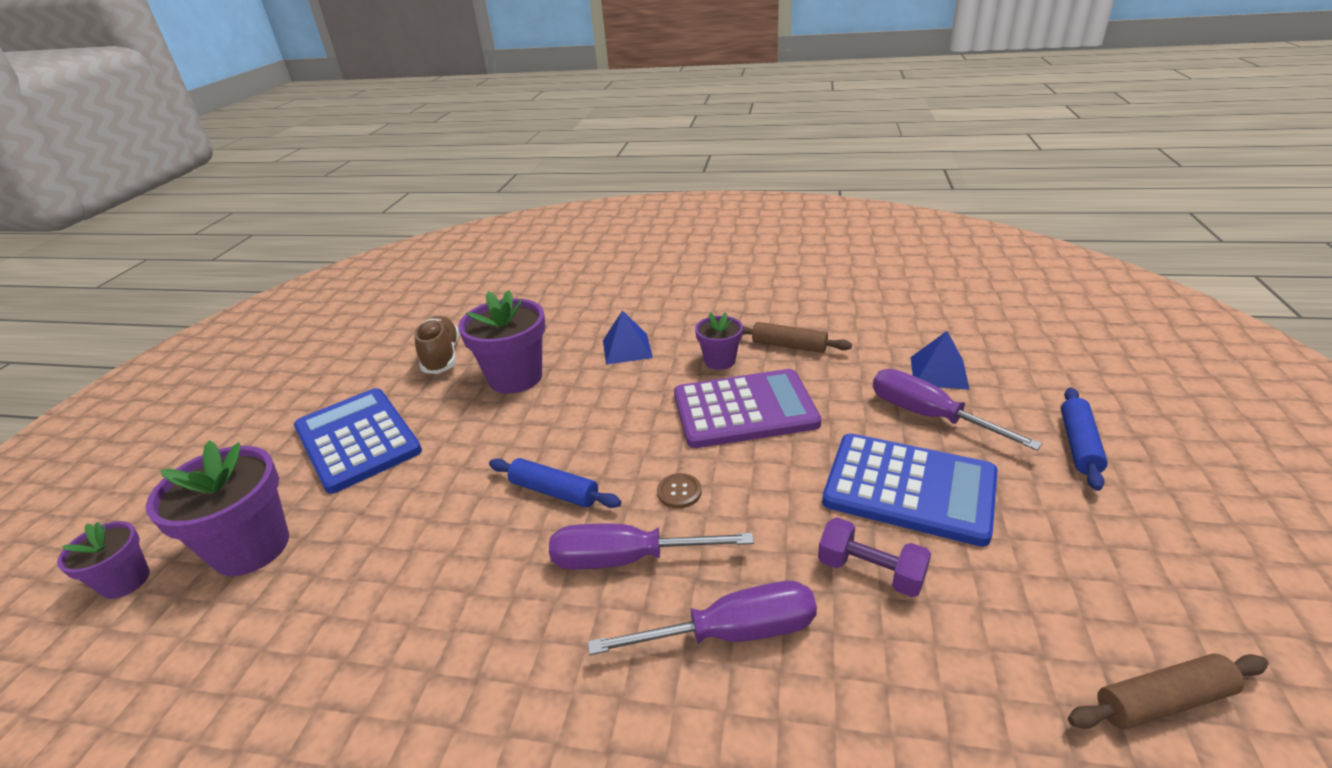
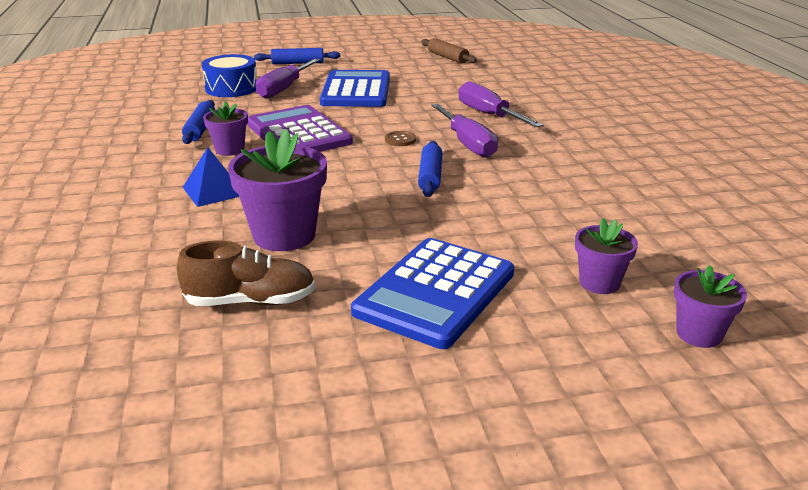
camera: 115 degrees left, 5 degrees down
(251, 548) = (599, 283): purple flower pot -> purple flower pot, size x0.57
(442, 356) = (251, 301): brown shoe -> brown shoe turned 150 degrees counterclockwise
(789, 346) = (200, 129): brown rolling pin -> blue rolling pin
(870, 571) = (424, 94): purple dumbbell -> none
(939, 372) = (231, 88): blue pyramid -> blue drum

